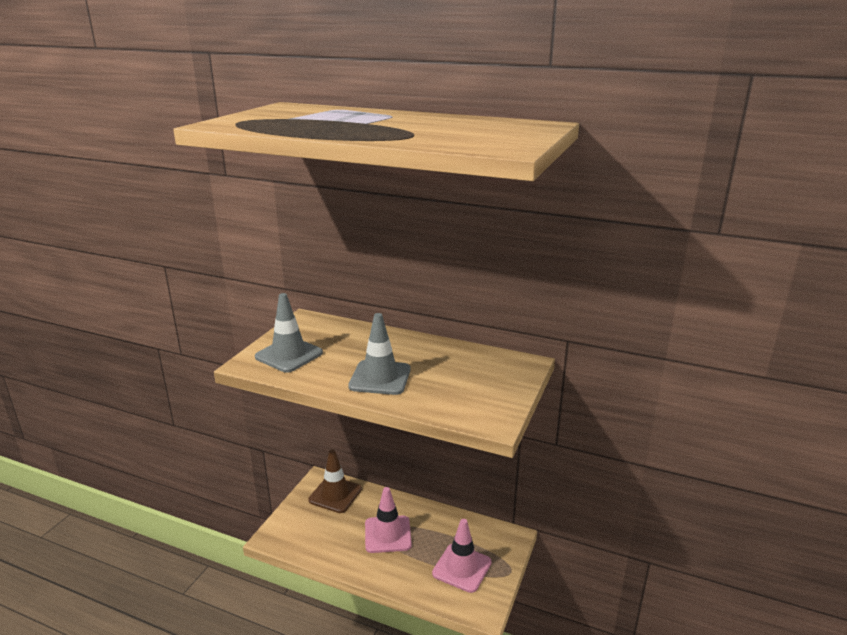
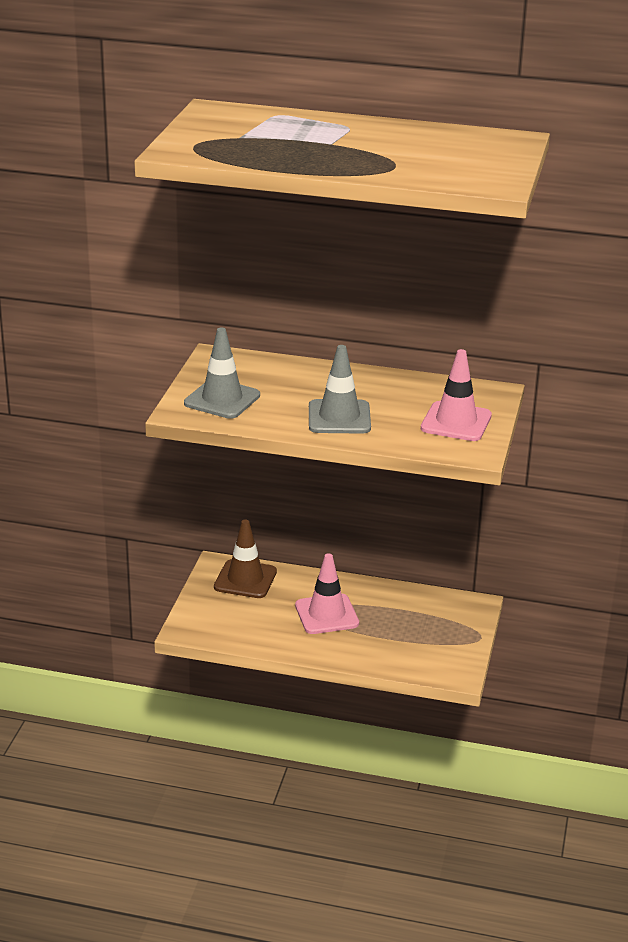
camera: 10 degrees left, 5 degrees up
(462, 568) = (424, 639): pink traffic cone -> pink traffic cone (456, 422)

